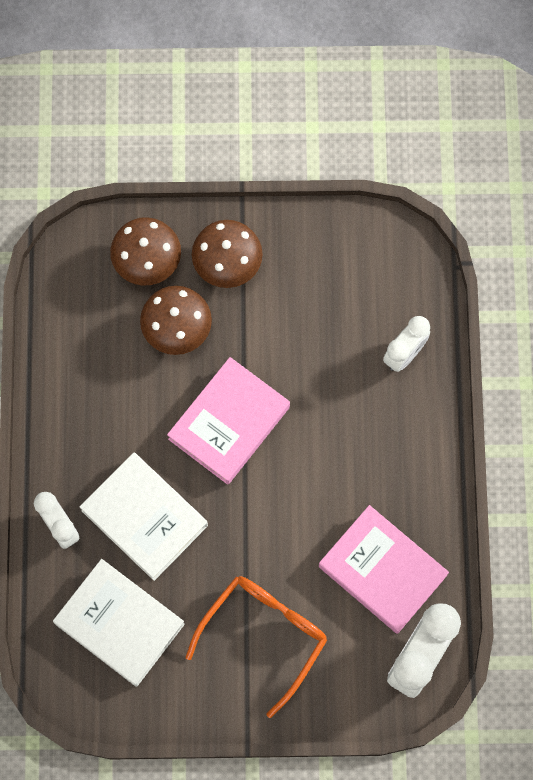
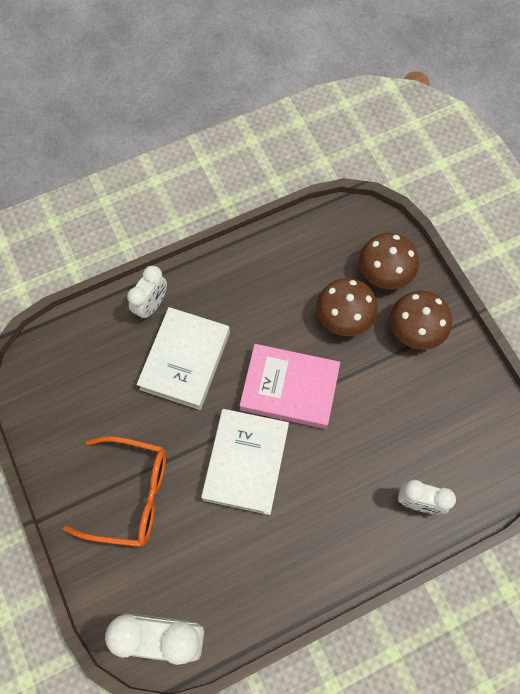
camera: 65 degrees right, 5 degrees down
(119, 624) = (95, 380): white book -> white book (246, 463)
(382, 571) = (225, 568): pink book -> none

